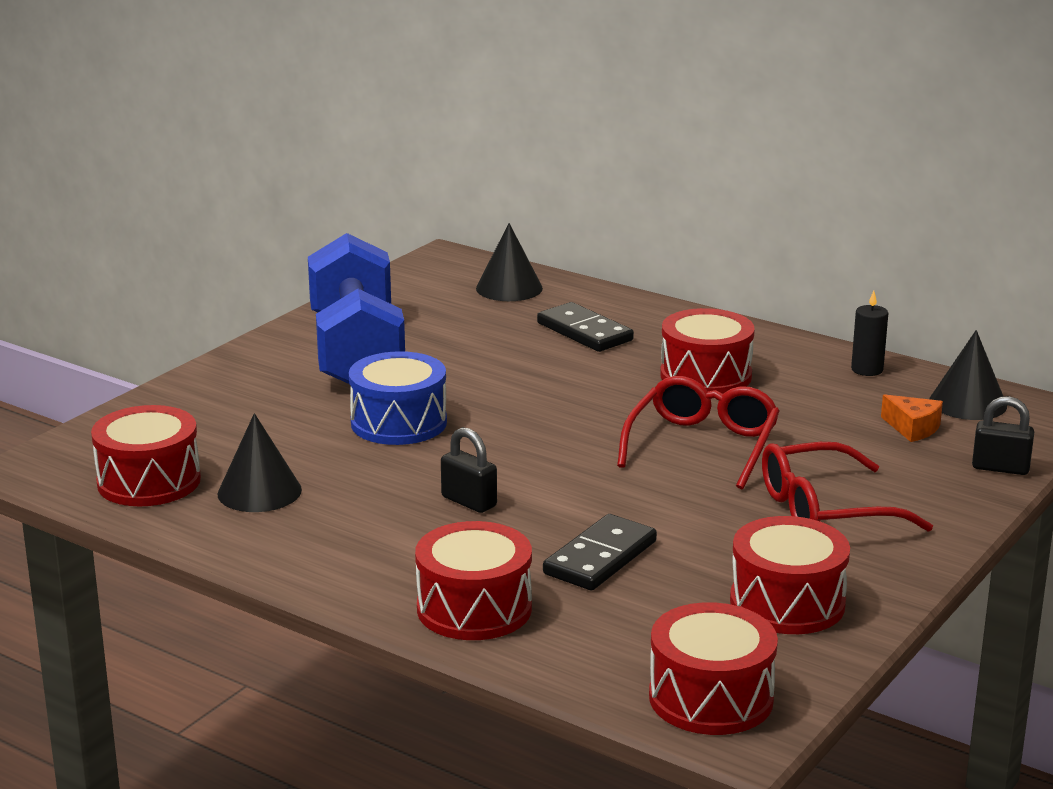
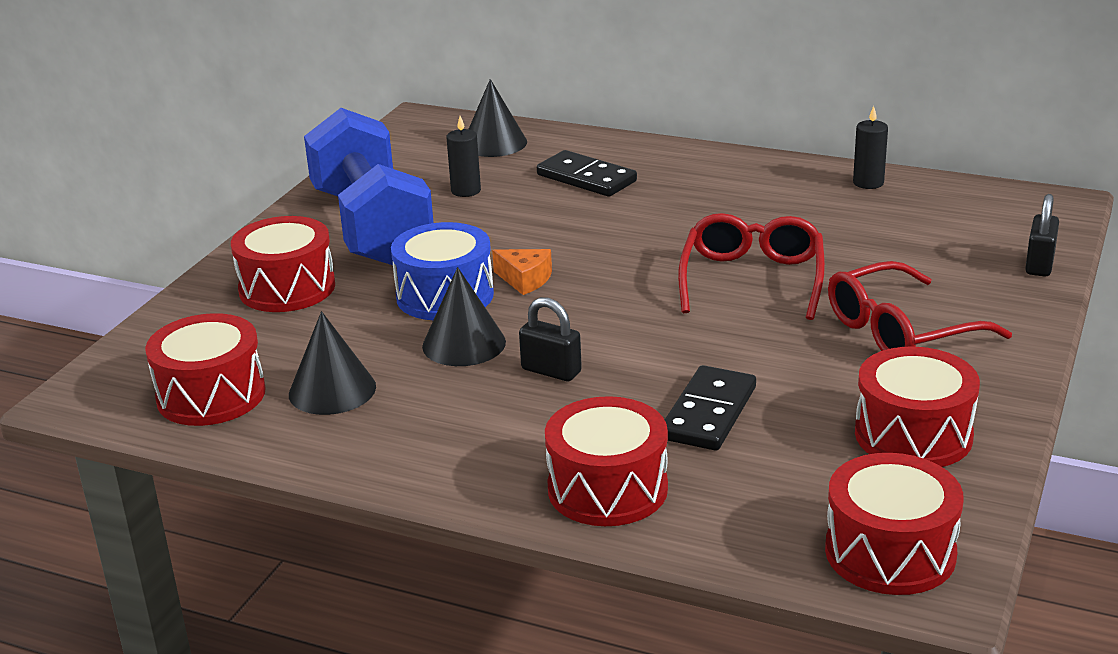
camera: 10 degrees left, 5 degrees up
(461, 330) = (466, 191): none -> black candle
(705, 376) = (721, 208): red drum -> red drum (287, 288)
(913, 428) = (939, 235): orange cheese -> orange cheese (525, 279)
(968, 403) = (976, 204): black cone -> black cone (464, 344)
(1000, 468) = (1039, 264): black padlock -> black padlock turned 75 degrees counterclockwise

